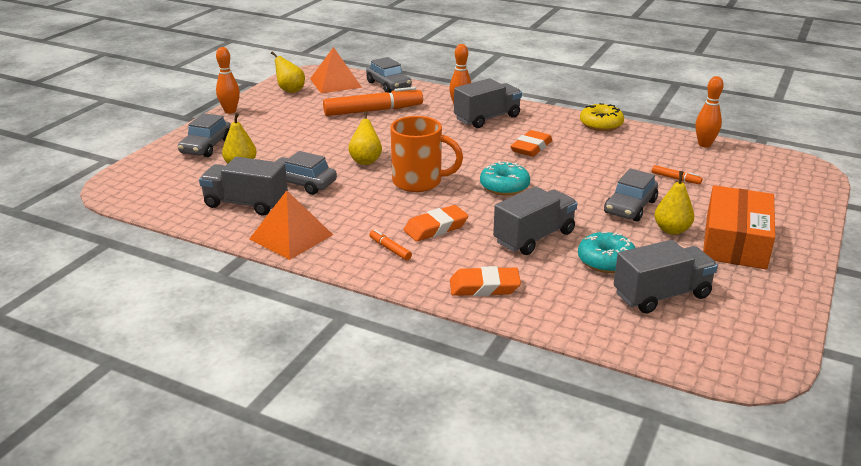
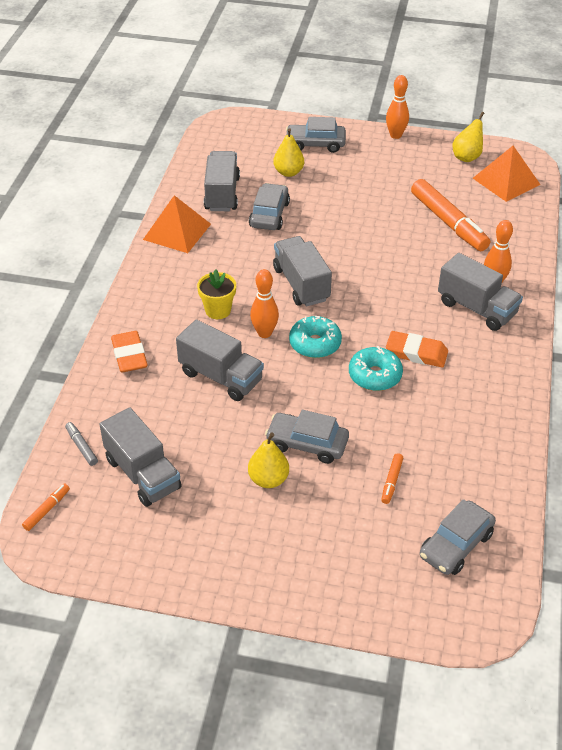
camera: 75 degrees right, 15 degrees up
(366, 161) = (330, 242): yellow pear -> none
(388, 85) = (523, 219): grey car -> grey car (455, 545)
(390, 249) = (174, 290): orange marker -> orange marker (47, 510)
(419, 182) = (301, 284): orange mug -> grey truck
(436, 228) = (218, 310): orange eraser -> yellow flower pot
(601, 125) = (512, 406): yellow donut -> none
(606, 261) = (192, 431): turquoise donut -> turquoise donut (375, 375)
(619, 330) = (81, 447): none -> grey marker
(704, 144) = (503, 509): orange bowling pin -> orange bowling pin (264, 333)
(735, 241) = (261, 534): orange box -> none

